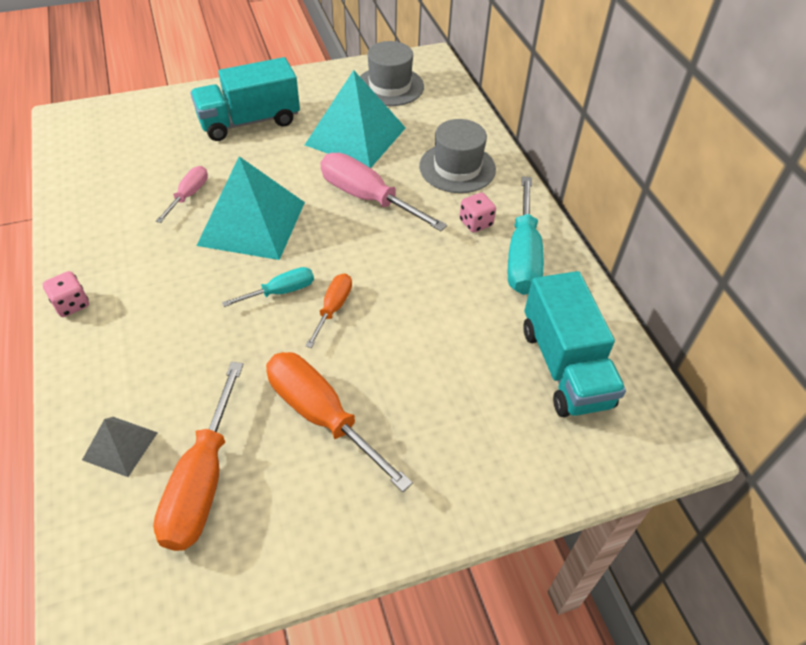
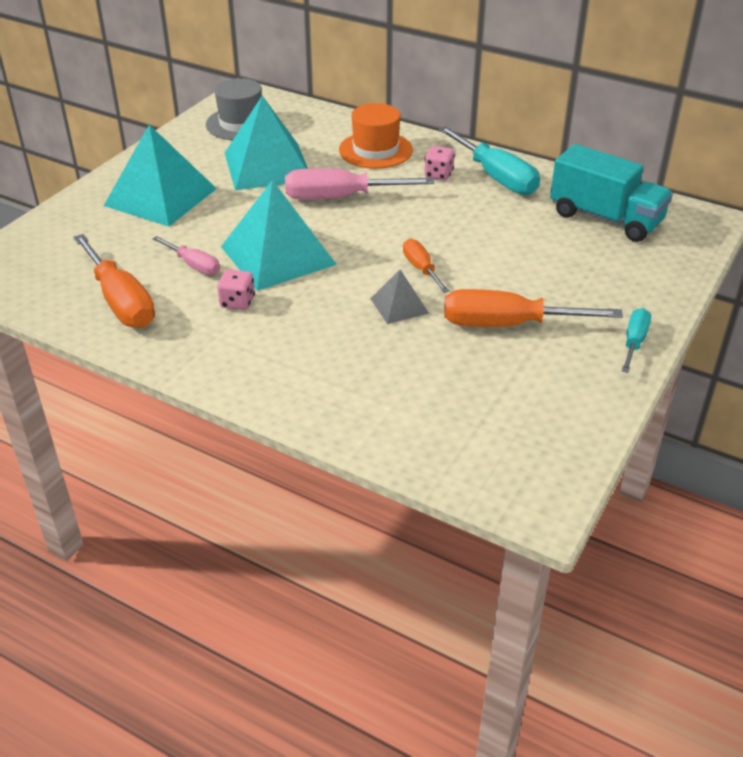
camera: 40 degrees left, 10 degrees down
(71, 304) = (218, 377): pink dice -> pink dice (237, 302)
(120, 446) = (403, 422): grey pyramid -> grey pyramid (399, 306)
(189, 195) = (194, 265): pink screwdriver -> pink screwdriver turned 150 degrees clockwise
(202, 481) = (489, 401): orange screwdriver -> orange screwdriver (121, 301)
(249, 121) = (161, 197): turquoise truck -> turquoise pyramid
(281, 292) = (369, 280): turquoise screwdriver -> turquoise screwdriver (634, 342)
(457, 168) = (375, 150): grey hat -> orange hat

